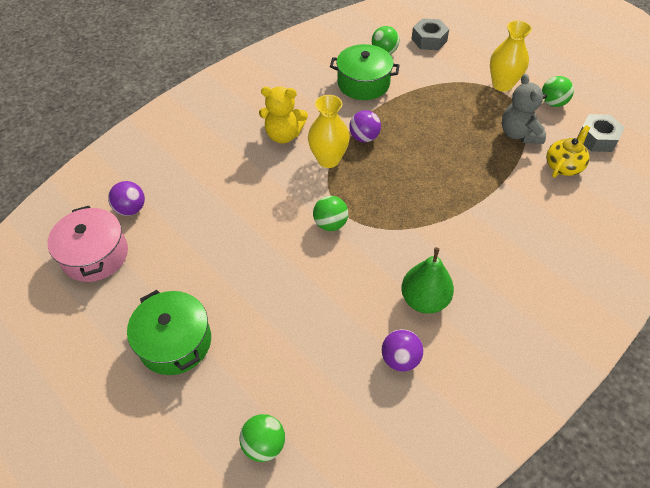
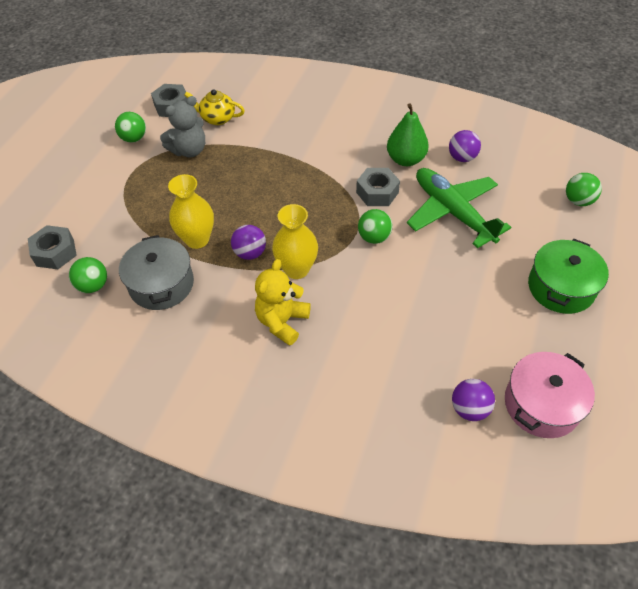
camera: 115 degrees left, 0 degrees up
(283, 135) = (282, 322): yellow teddy bear -> yellow teddy bear turned 135 degrees counterclockwise
(323, 303) = (452, 212): none -> green plane
(363, 83) = (161, 284): green pot -> grey pot
(387, 252) = (377, 192): none -> grey nut
(502, 84) = (119, 176): yellow vase -> yellow vase (197, 239)

